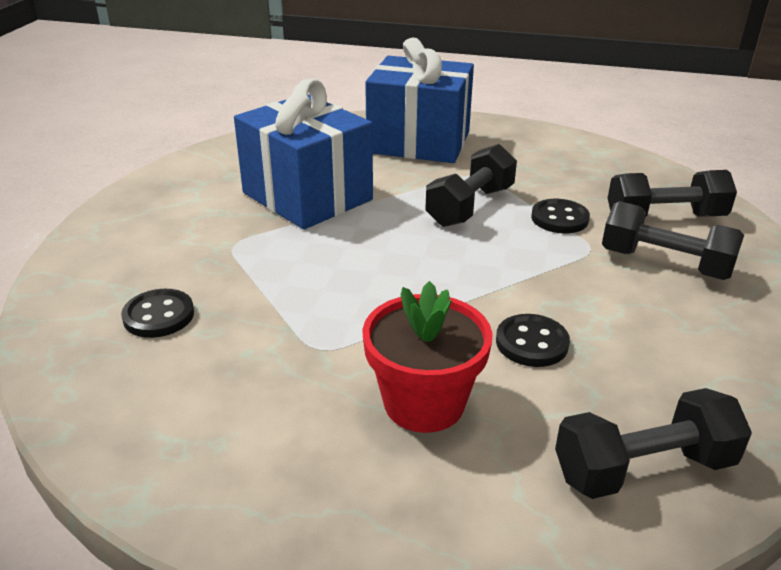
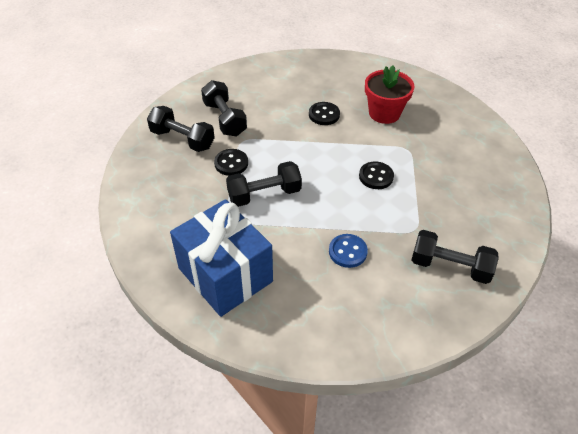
camera: 145 degrees left, 15 degrees up
(159, 316) = (470, 197): black button -> black button (376, 176)
(307, 196) = (347, 252): blue gift -> blue button
(643, 468) = (337, 70): black dumbbell -> black dumbbell (450, 266)

